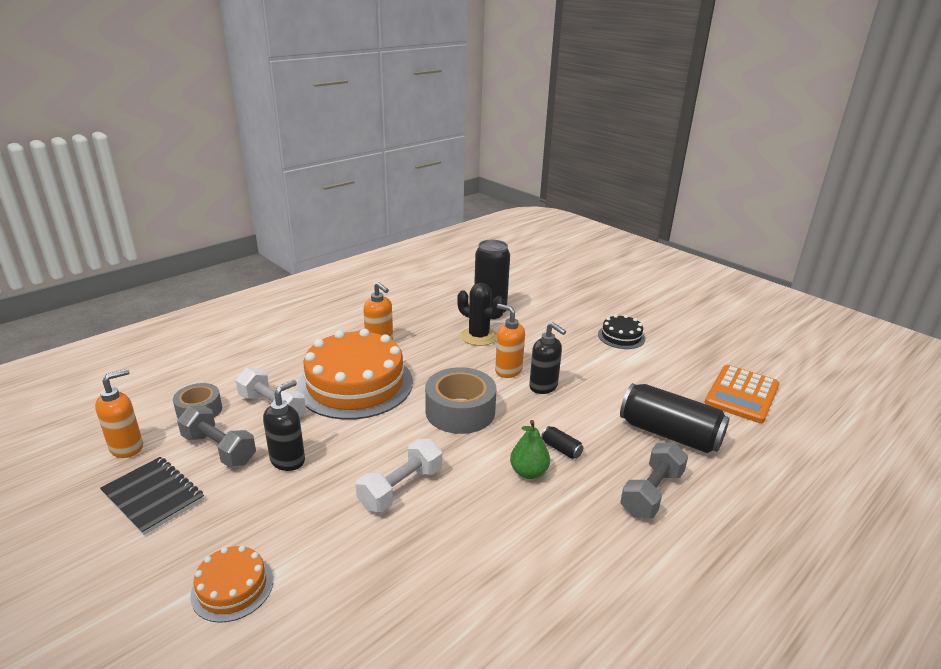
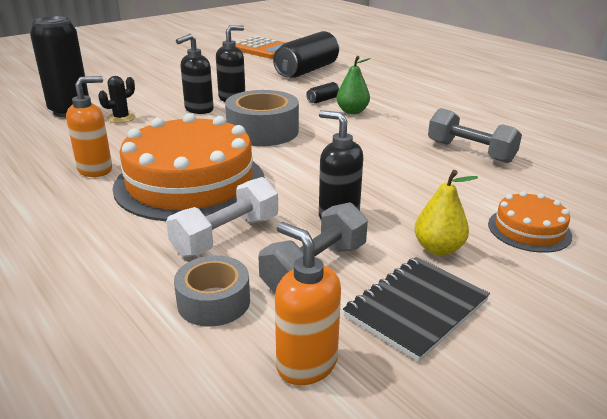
camera: 85 degrees left, 0 degrees up
(221, 516) = (438, 248): none -> yellow pear
(401, 488) = (377, 157): white dumbbell -> none
(479, 336) = (121, 118): black cactus -> black cactus, size x0.63
(508, 371) = (198, 110): orange soap dispenser -> black soap dispenser
(621, 336) = (163, 68): black cake -> none
(651, 493) = (371, 81): grey dumbbell -> grey dumbbell (470, 152)

